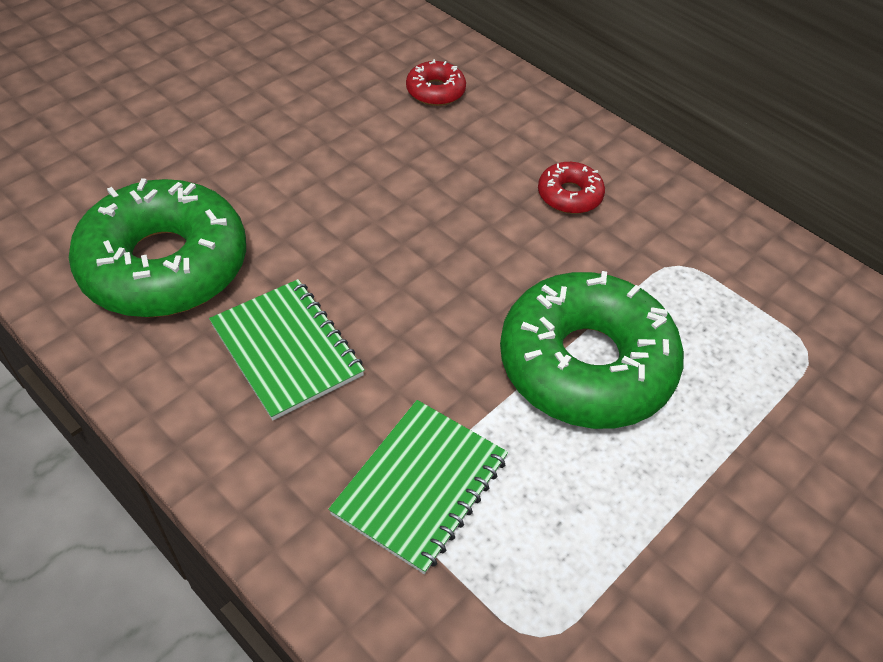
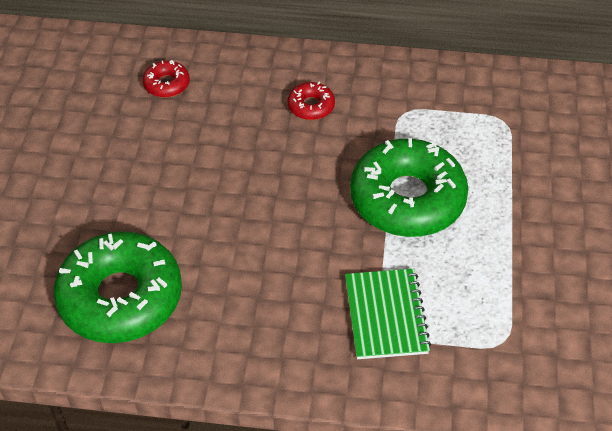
camera: 35 degrees left, 0 degrees up
(287, 350) = (246, 296): green notebook -> none

